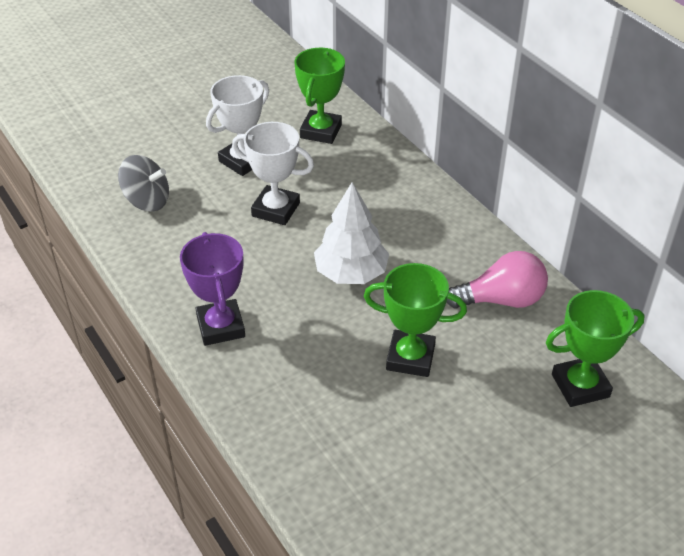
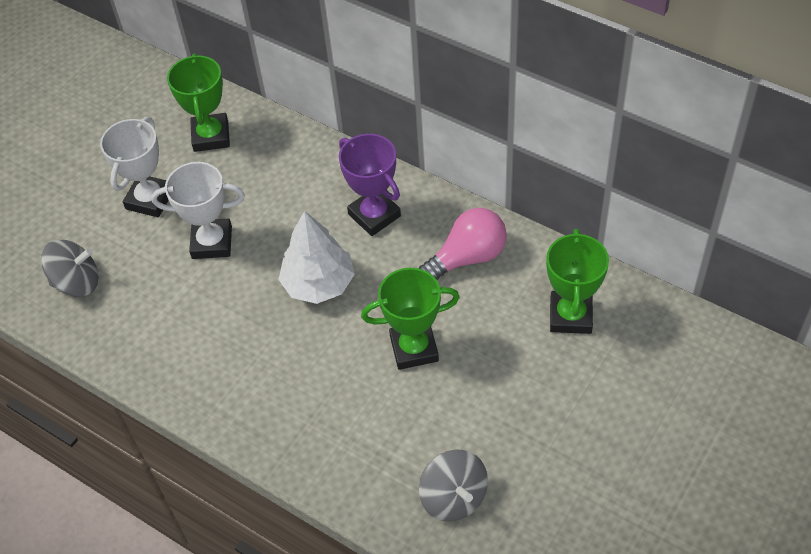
camera: 20 degrees left, 10 degrees up
(220, 327) = (225, 388): purple trophy -> purple trophy (374, 215)
(381, 503) = (454, 497): none -> grey spinning top
(580, 386) = (570, 316): green trophy -> green trophy turned 45 degrees counterclockwise

